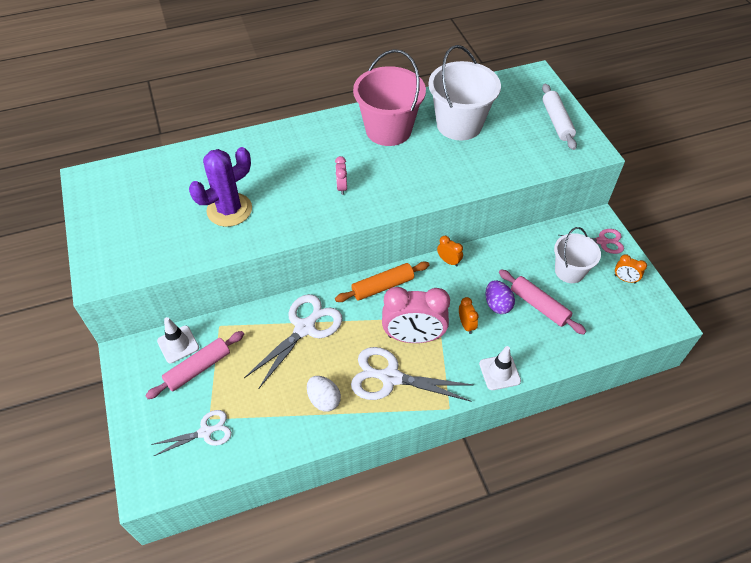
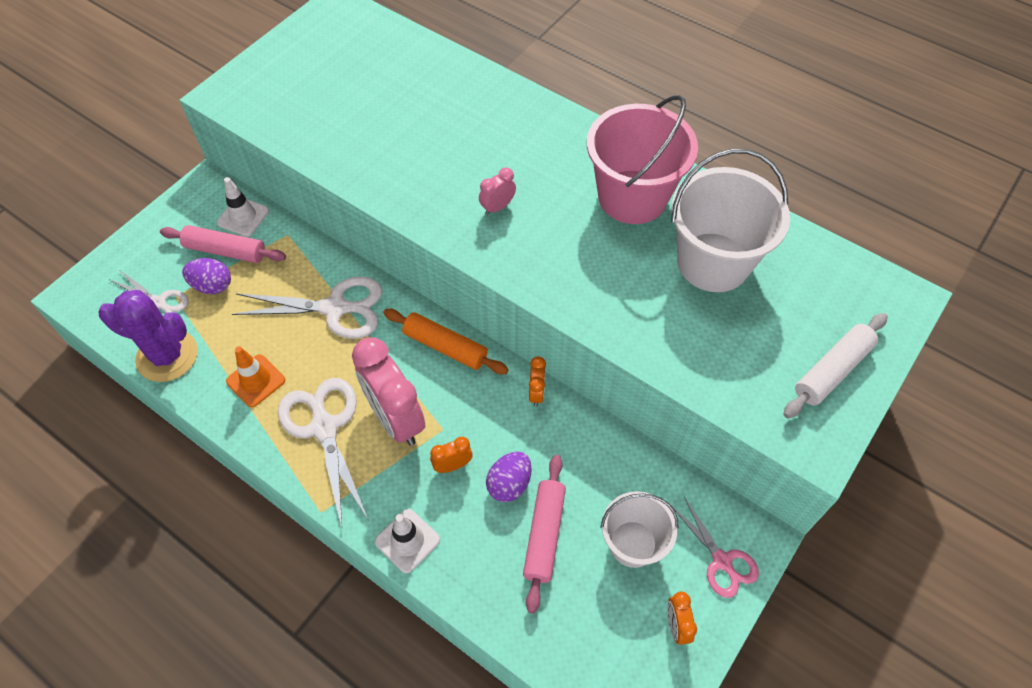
camera: 55 degrees right, 5 degrees up
(221, 390) = (212, 286): none -> purple egg
(229, 210) = (383, 133): purple cactus -> purple cactus (167, 356)
(324, 400) = (256, 381): white egg -> orange traffic cone
(466, 325) = (452, 465): orange clock -> orange clock turned 150 degrees counterclockwise

